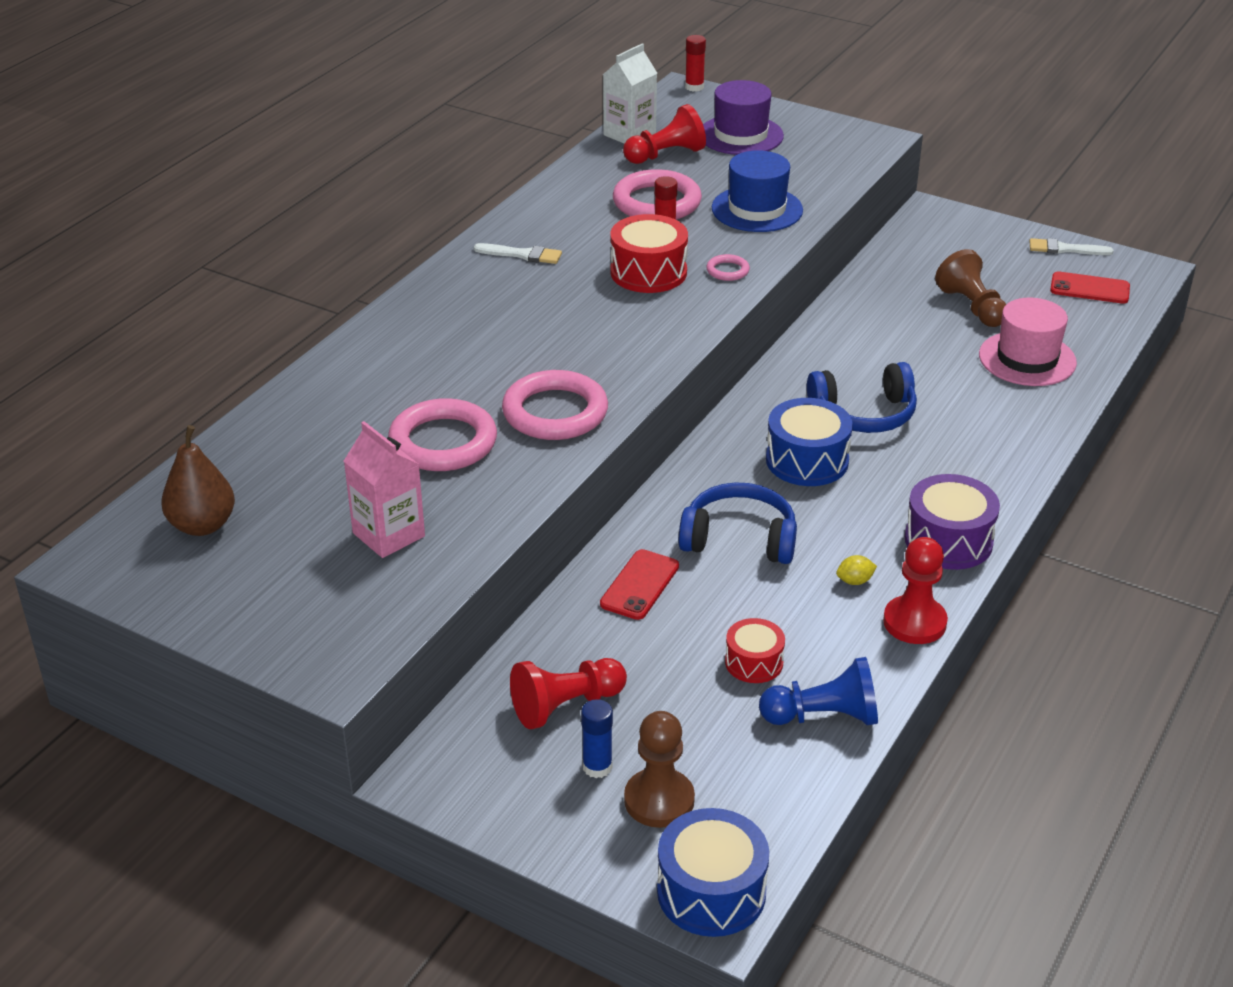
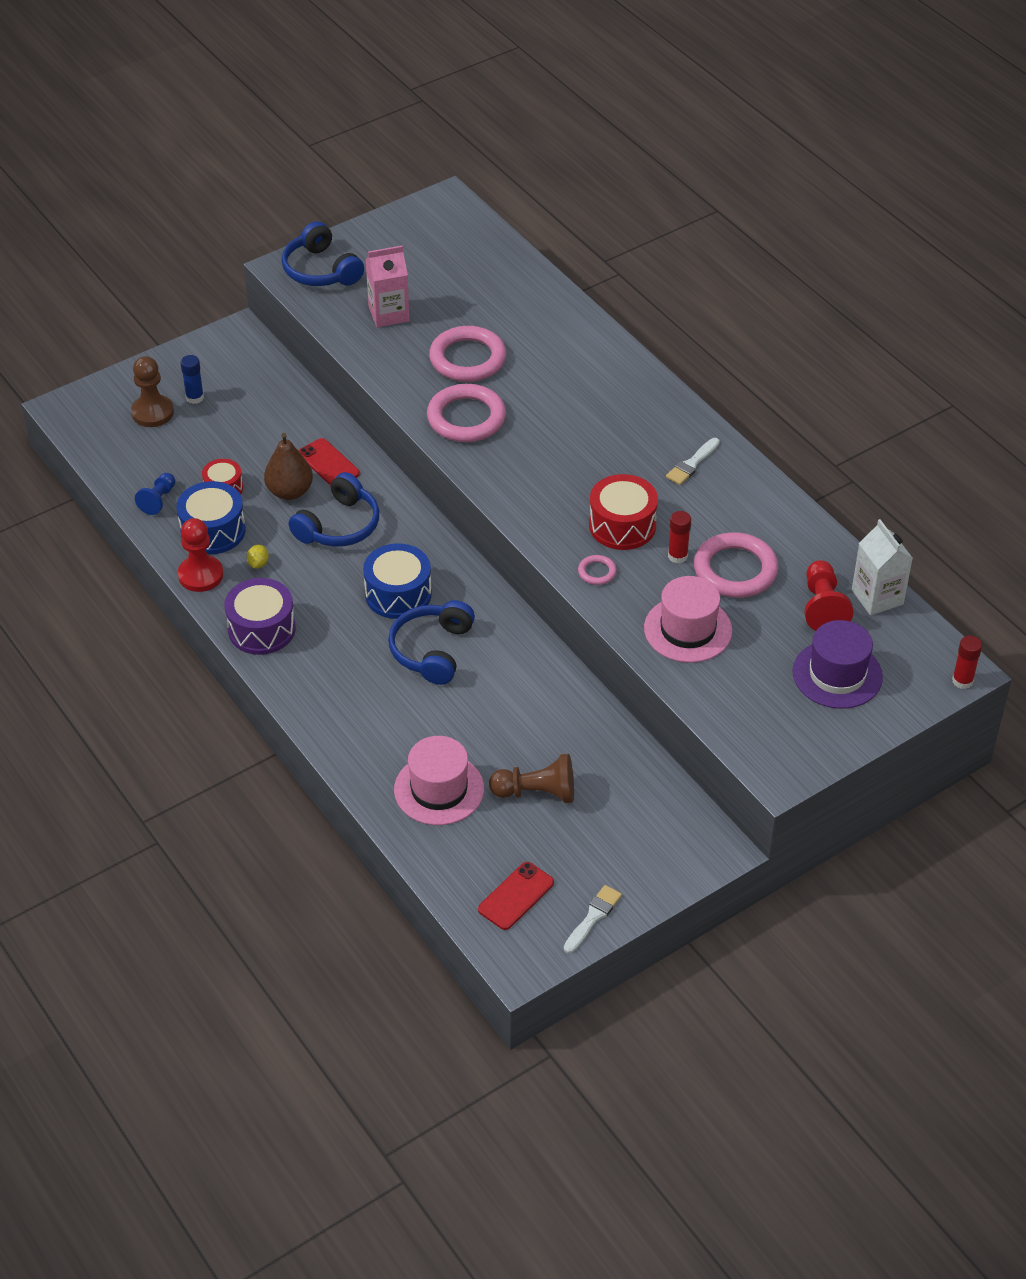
camera: 115 degrees right, 10 degrees up
(202, 525) = (451, 246): brown pear -> brown pear (289, 491)
(321, 633) = (320, 270): none -> blue headphones
(566, 706) = (250, 400): red pawn -> none
(711, 892) = (79, 410): blue drum -> blue drum (213, 531)
(757, 209) = (688, 629): blue hat -> pink hat
(823, 716) = (158, 500): blue pawn -> blue pawn, size x0.67

